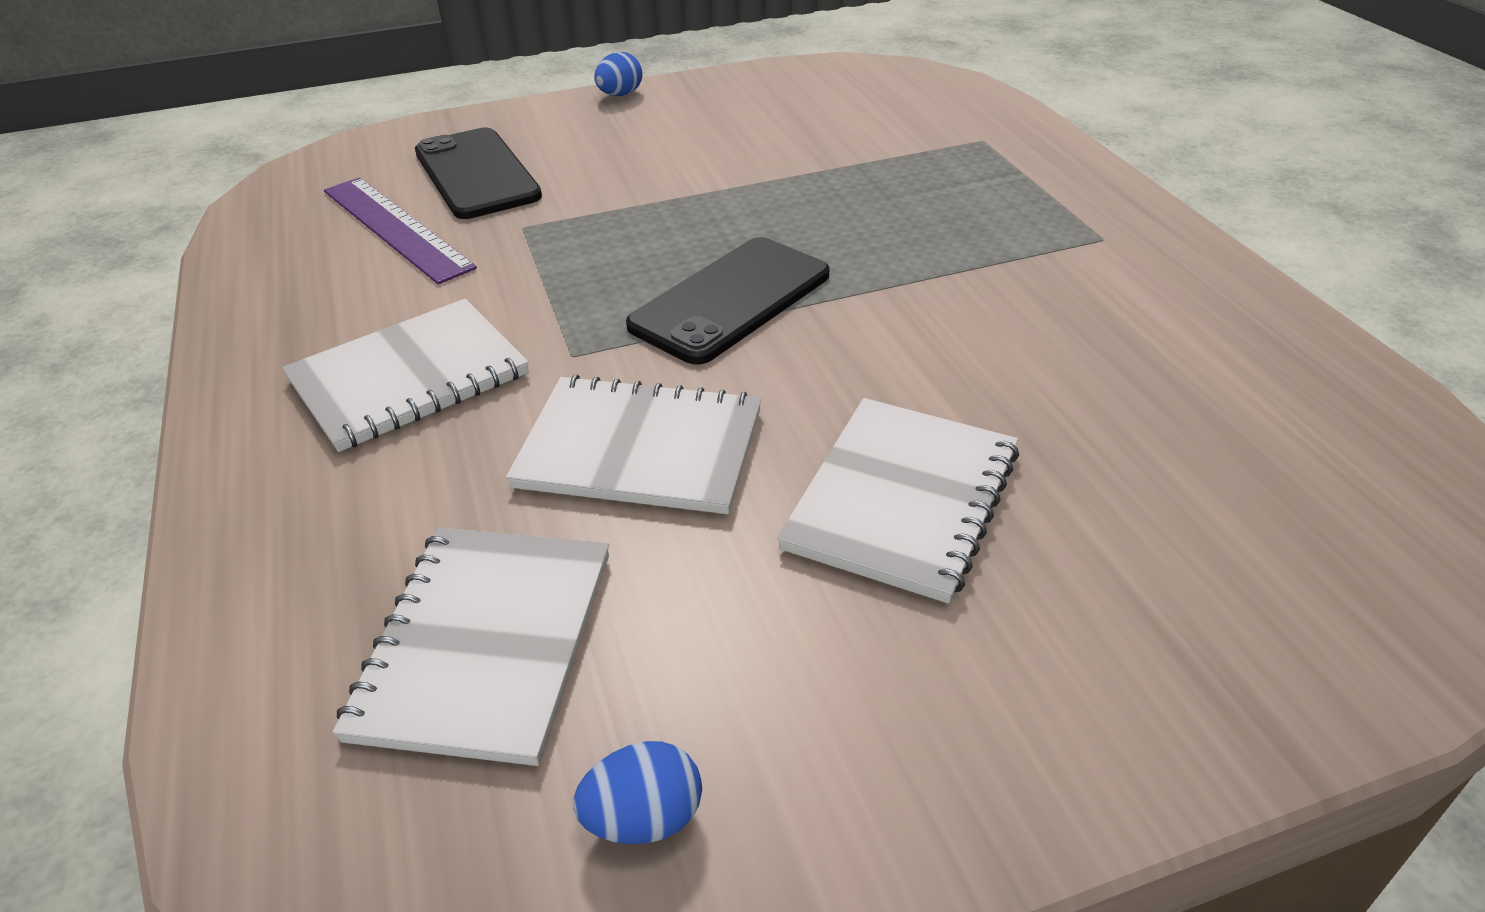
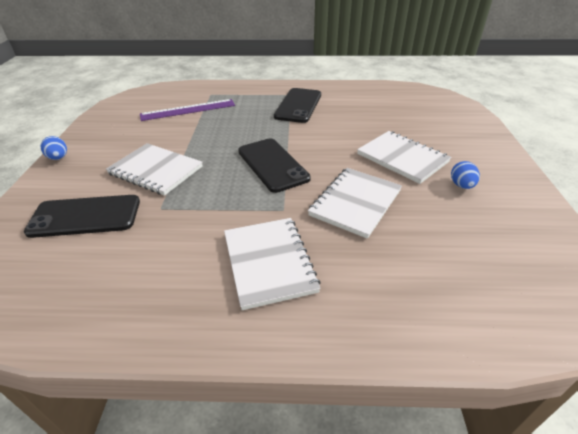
camera: 70 degrees left, 0 degrees up
(396, 228) = (113, 254): purple ruler -> purple ruler (188, 110)
(485, 643) = (453, 257): white notebook -> white notebook (155, 170)
(644, 818) = (528, 232): blue egg -> blue egg (461, 185)
(1050, 265) = (298, 105): none -> black phone

